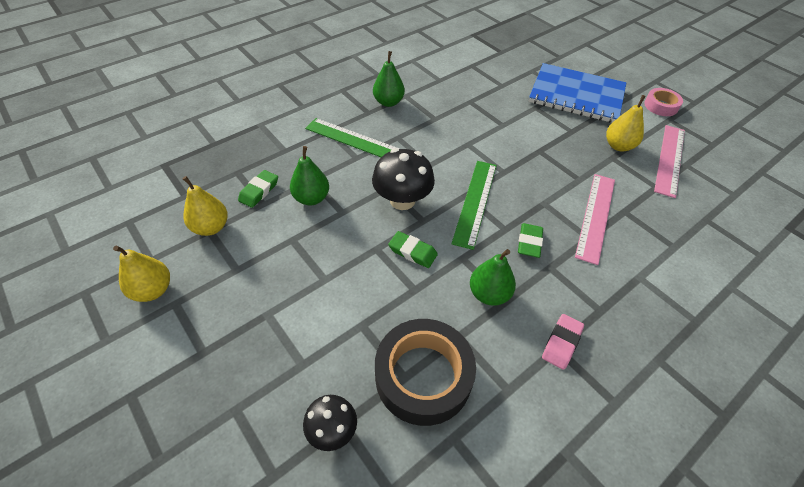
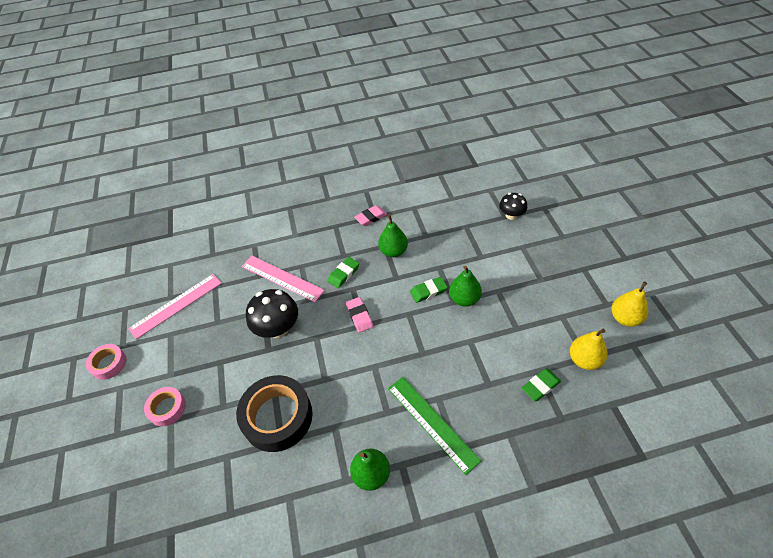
camera: 150 degrees left, 0 degrees up
(311, 198) = (493, 362): green pear -> green pear (464, 299)
(402, 200) = (416, 336): black mushroom -> black mushroom (278, 328)
(412, 252) = (428, 291): green eraser -> green eraser turned 75 degrees counterclockwise
(423, 376) = (455, 224): black tape -> black tape (277, 417)
(475, 202) = (359, 316): green ruler -> pink eraser
(576, 95) = (167, 408): blue notebook -> pink tape
(596, 216) = (282, 278): pink ruler -> pink ruler turned 75 degrees clockwise
(618, 146) = (199, 331): yellow pear -> none

